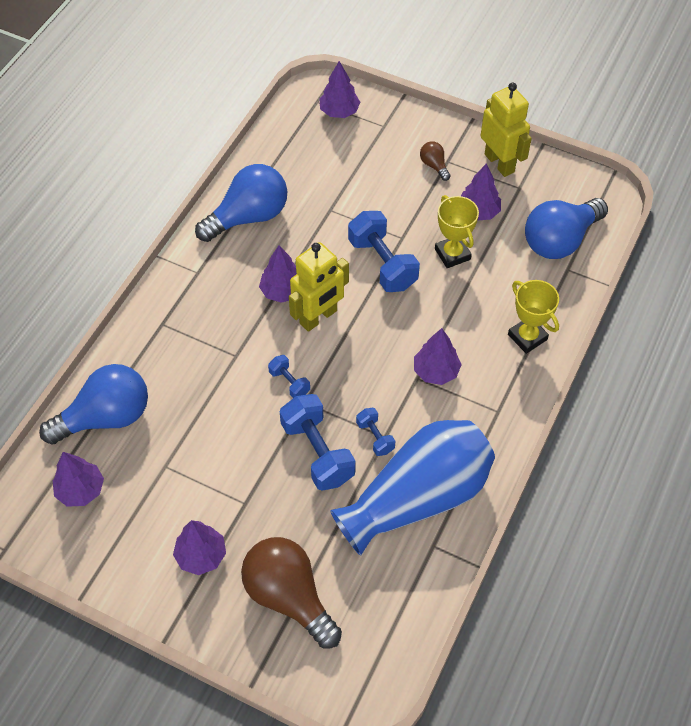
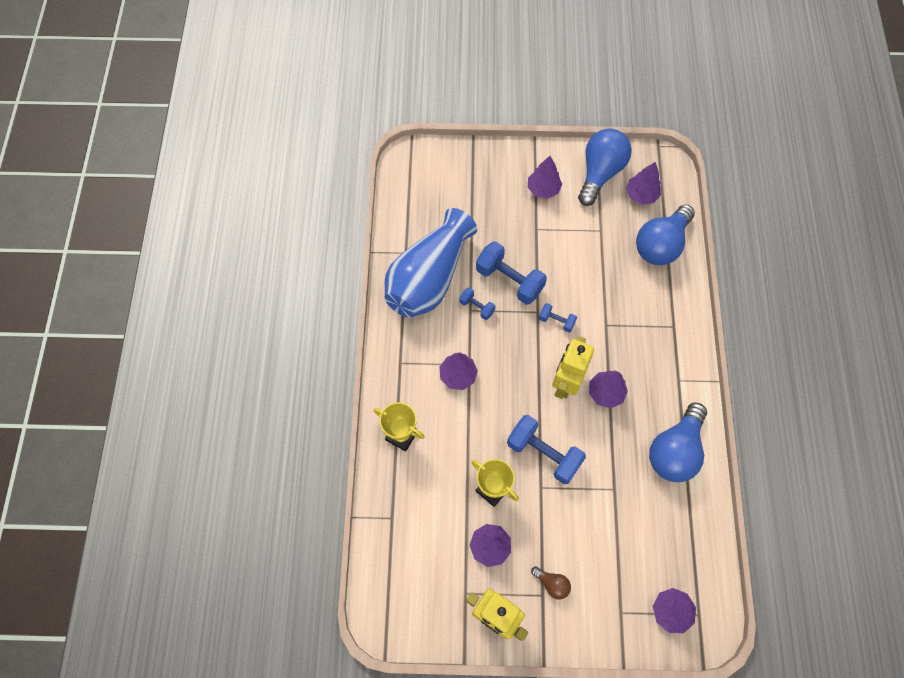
camera: 155 degrees right, 10 degrees up
(289, 597) = (478, 188): brown light bulb -> none
(560, 240) = (408, 547): blue light bulb -> blue light bulb (600, 173)

